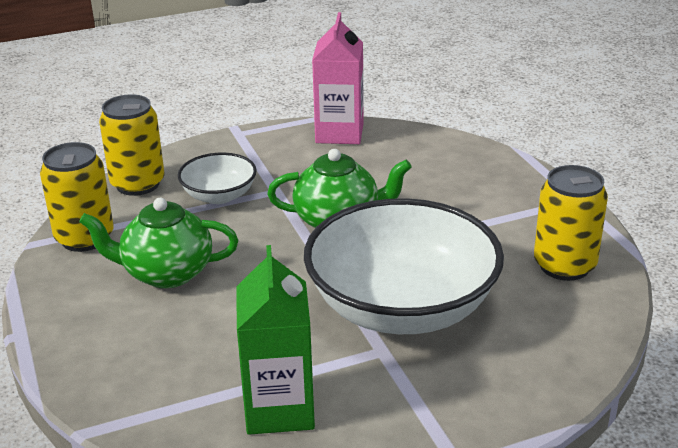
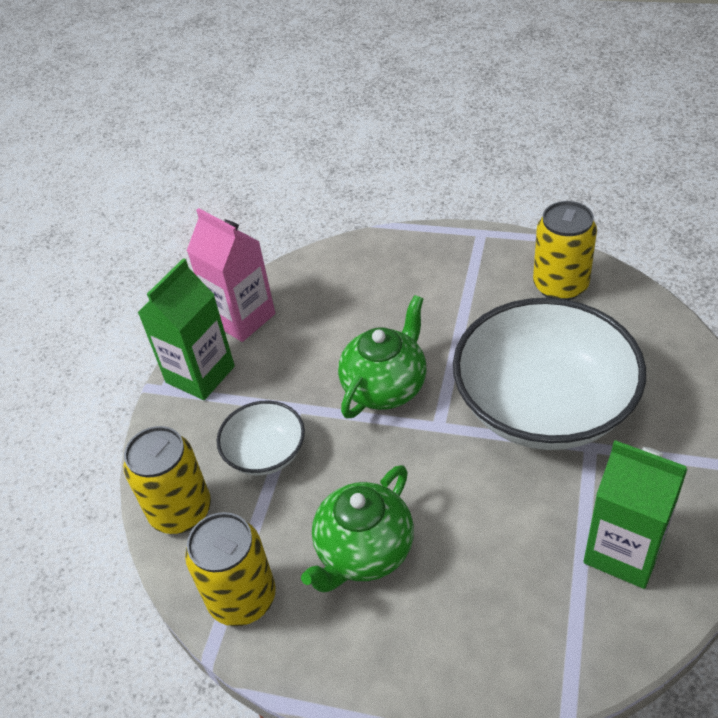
camera: 50 degrees left, 15 degrees up
(266, 140) = (200, 374): none -> green carton

